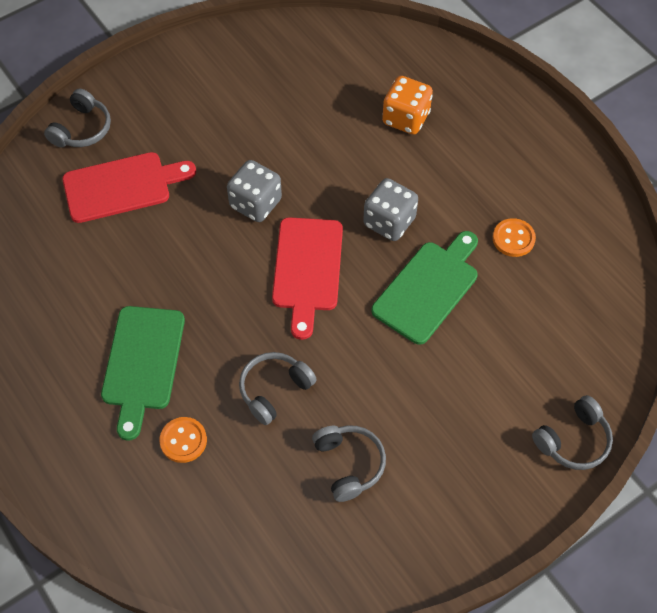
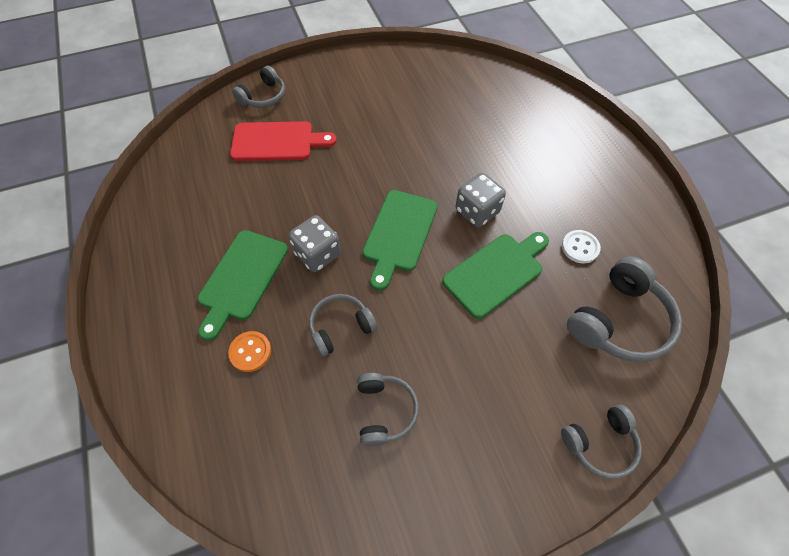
camera: 15 degrees right, 0 degrees up
(255, 203) = (374, 175): grey dice -> grey dice (318, 254)
(307, 269) = (399, 234): red cutting board -> green cutting board
(406, 118) = (511, 136): orange dice -> none
(513, 239) = (580, 247): orange button -> white button
(570, 311) = (619, 321): none -> grey headphones

